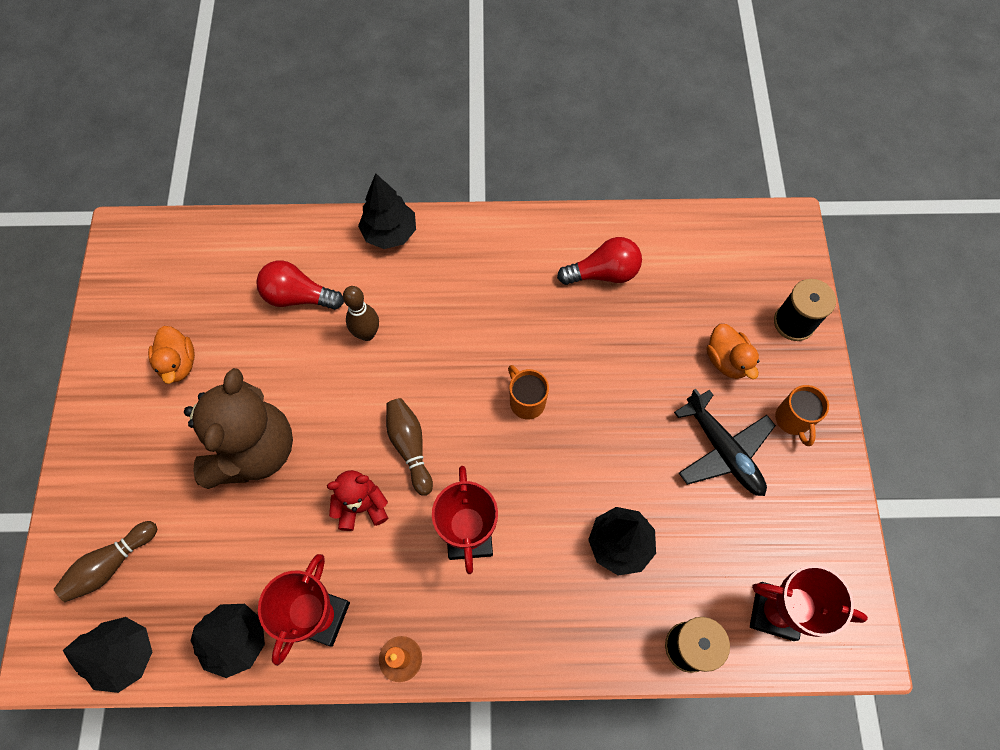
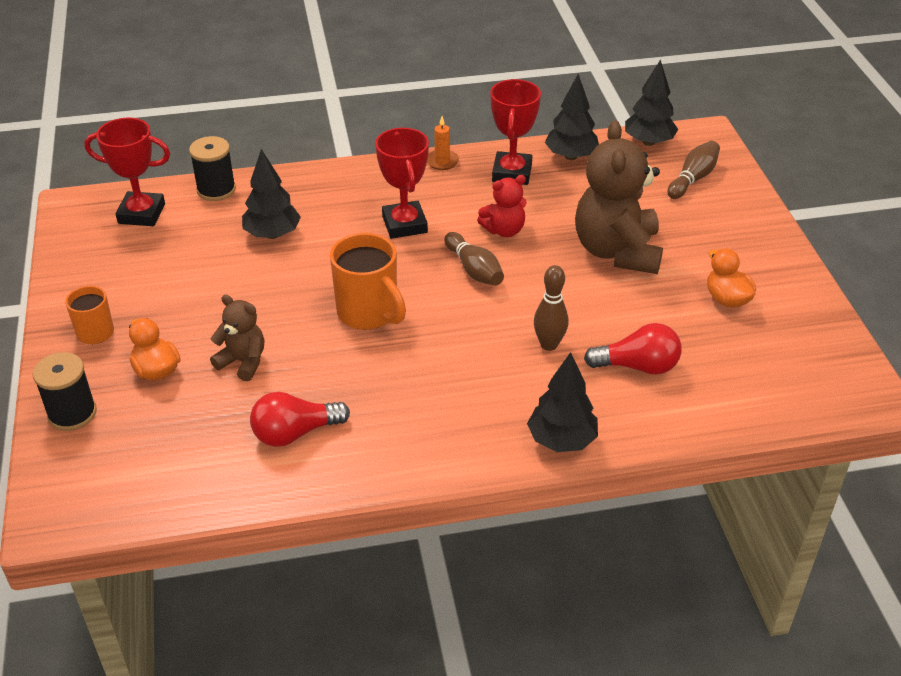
camera: 170 degrees right, 25 degrees down
(526, 401) = (369, 313): orange mug -> orange mug, size x1.67
(648, 358) = (243, 362): none -> brown teddy bear
(723, 450) = (171, 302): black plane -> none

